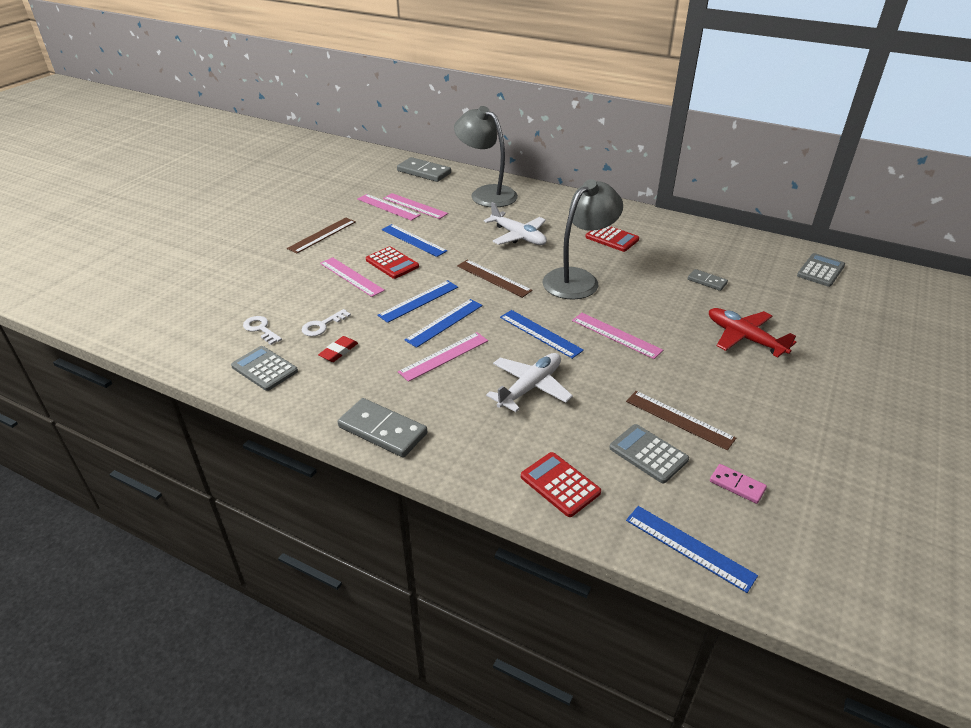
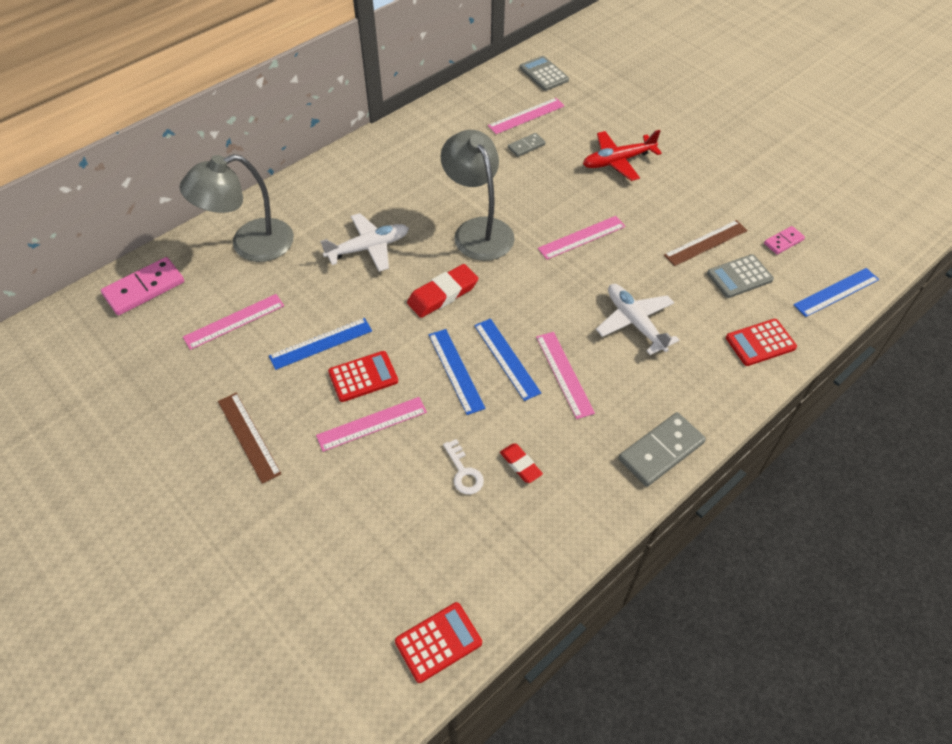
camera: 70 degrees left, 15 degrees up
(260, 329) = (443, 538): white key -> none
(264, 369) = (525, 543): grey calculator -> none
(388, 207) = (218, 349): pink ruler -> pink ruler (526, 116)
(424, 172) = (144, 289): grey domino -> pink domino
(493, 278) = (442, 294): brown ruler -> red eraser
(540, 333) = (557, 289): blue ruler -> none
(612, 238) = (416, 178): red calculator -> red calculator (438, 642)

